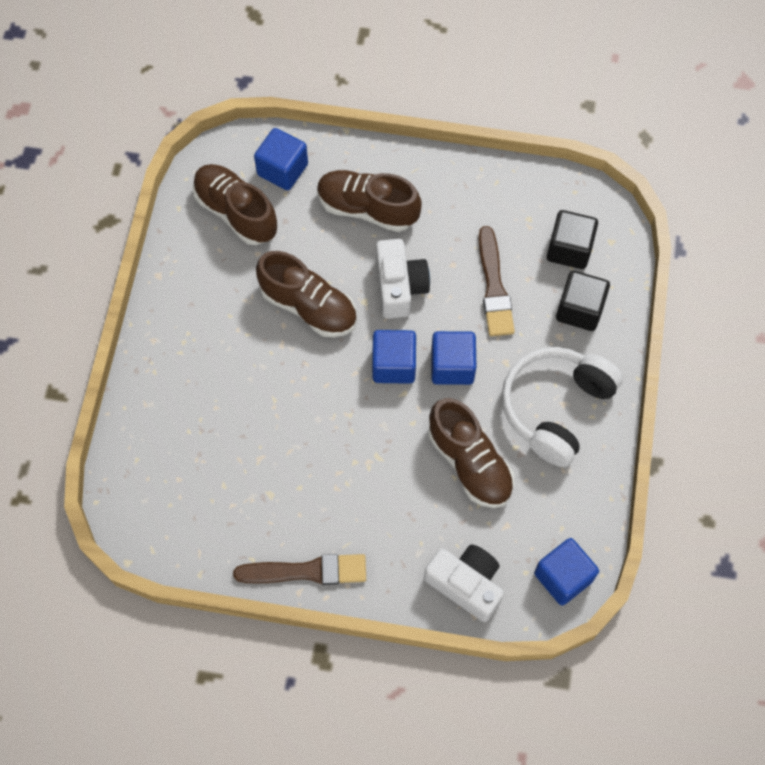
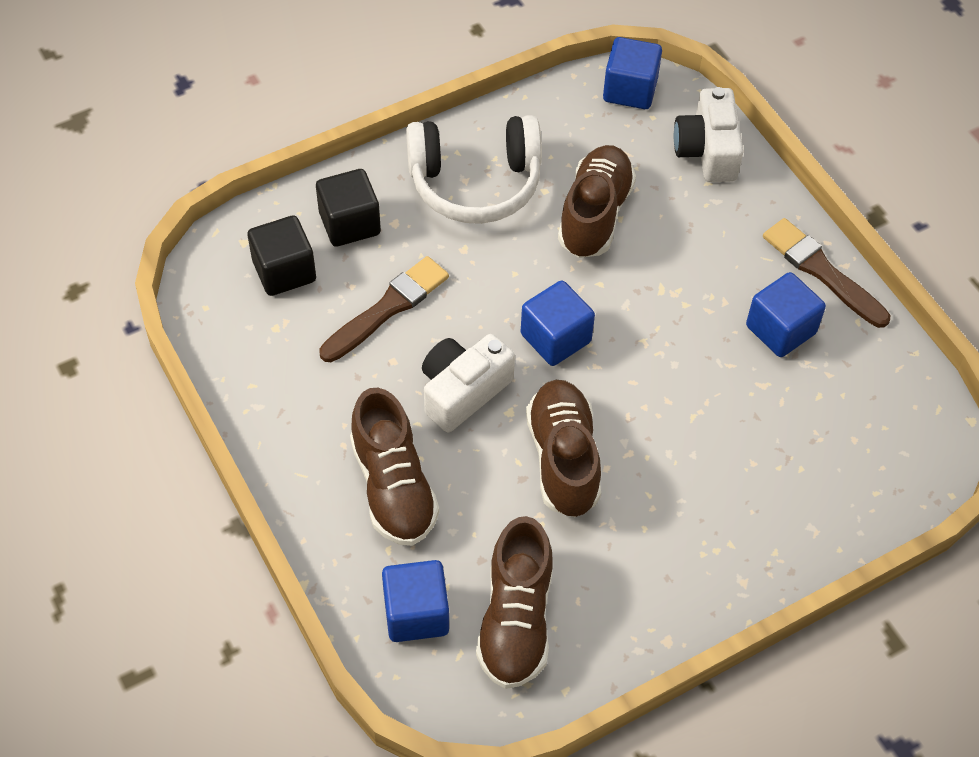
camera: 130 degrees left, 10 degrees down
(452, 366) = (510, 289): blue cube -> blue cube (780, 330)

